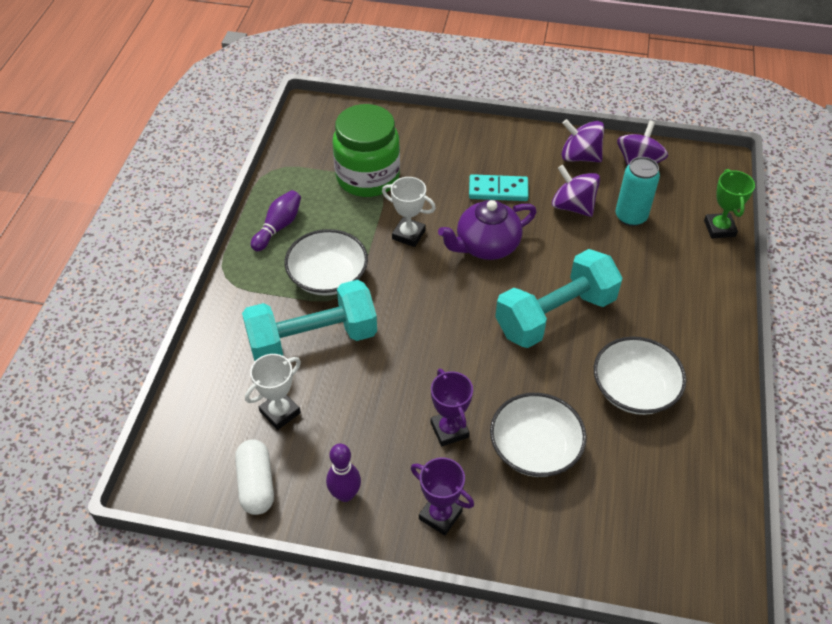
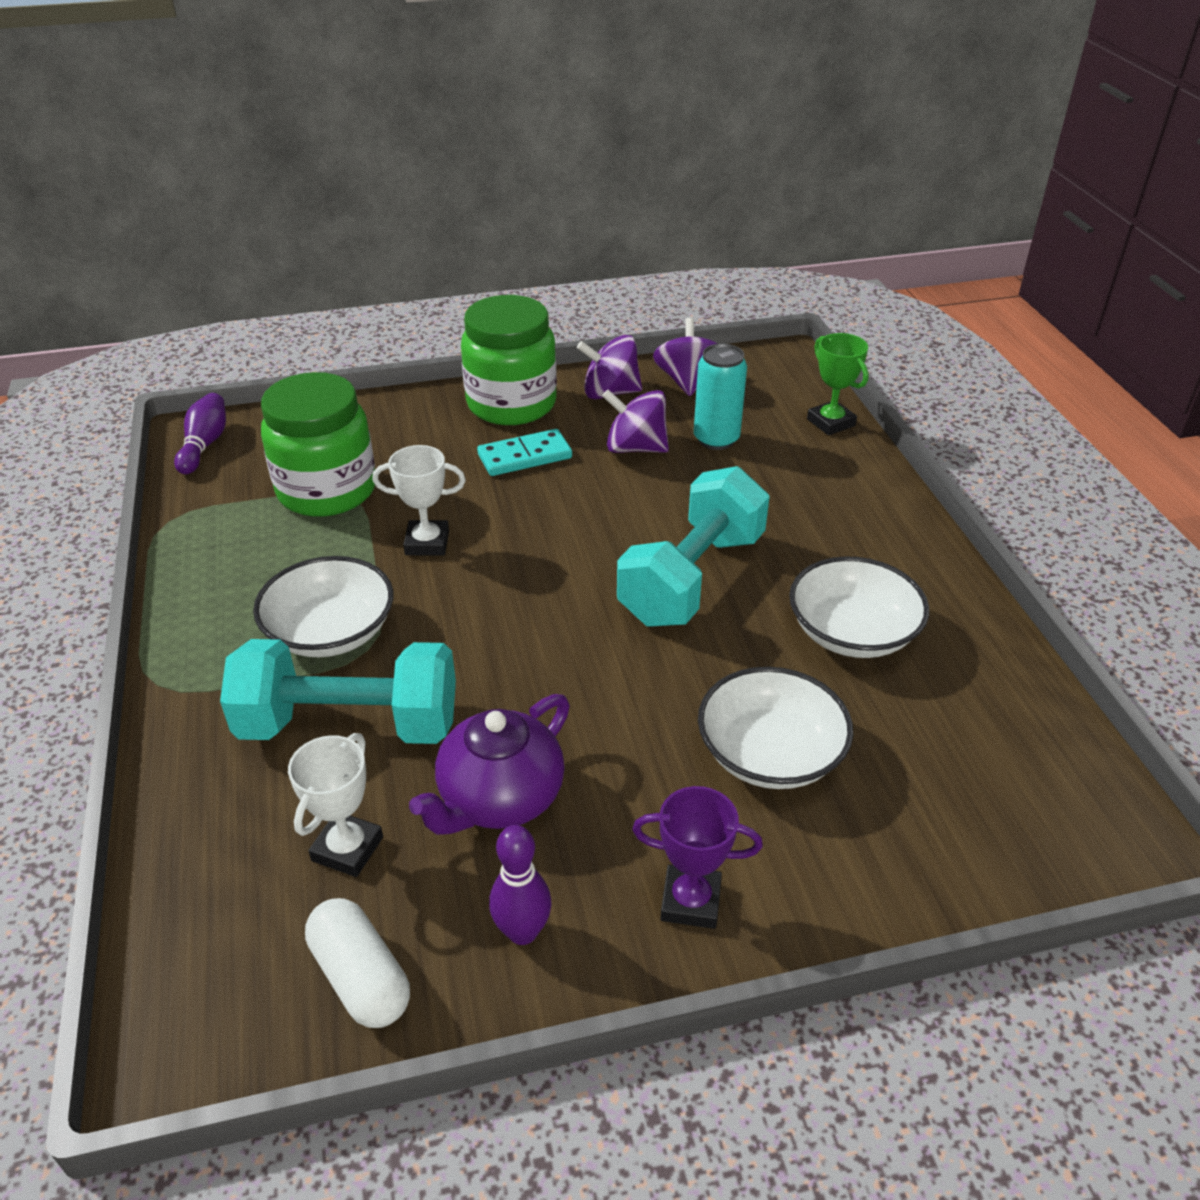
camera: 25 degrees left, 10 degrees down
(278, 227) = (216, 590): purple bowling pin -> purple bowling pin (204, 445)
(312, 339) = (350, 724): turquoise dumbbell -> turquoise dumbbell turned 45 degrees clockwise
(449, 430) = (633, 775): purple trophy -> none
(486, 246) = (547, 525): purple teapot -> purple teapot (499, 798)
(510, 146) = (511, 404): none -> green jar

